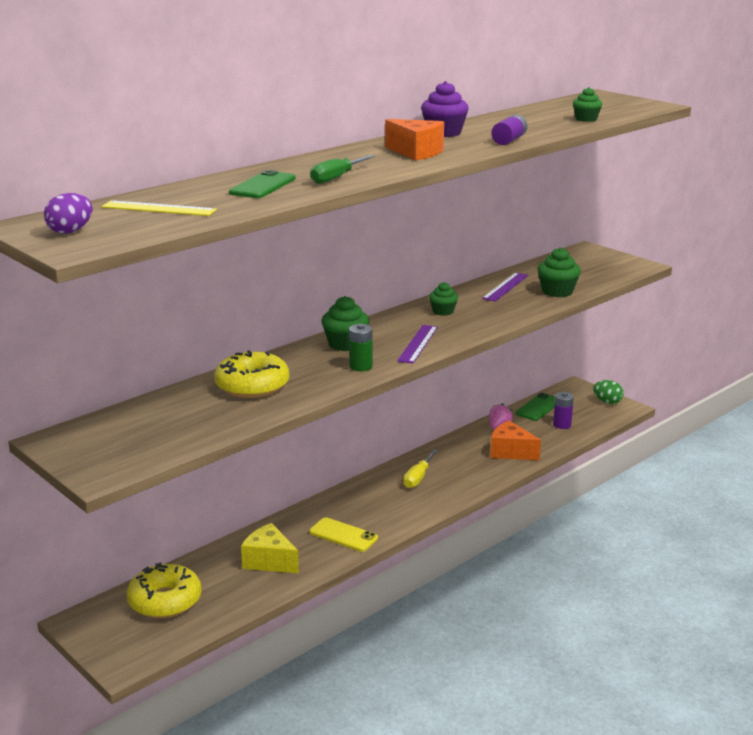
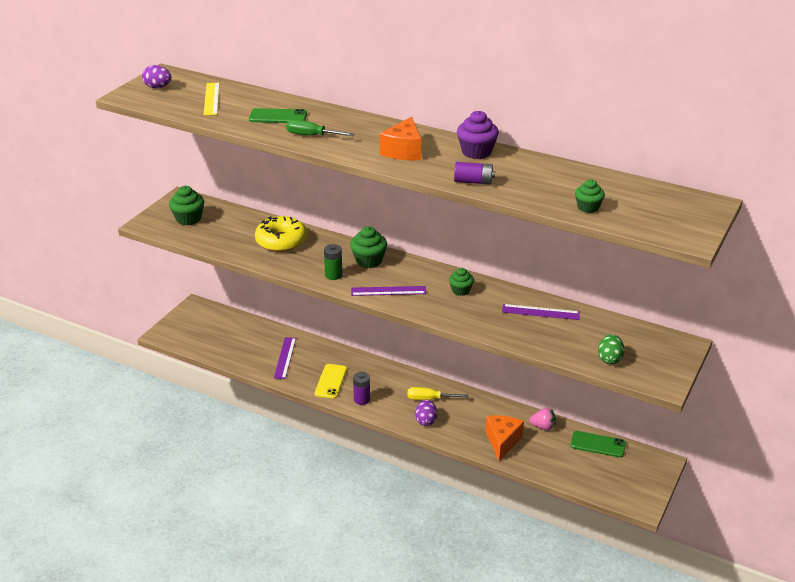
camera: 70 degrees right, 10 degrees up
(165, 601) = (226, 330): yellow donut -> none
(269, 561) = (285, 358): yellow cheese -> purple ruler
(454, 487) = (426, 421): none -> purple egg
(557, 291) = (550, 341): green cupcake -> green cupcake (188, 219)
(562, 425) = (574, 465): purple battery -> purple battery (362, 399)
(607, 402) = (644, 489): green egg -> green egg (609, 359)

